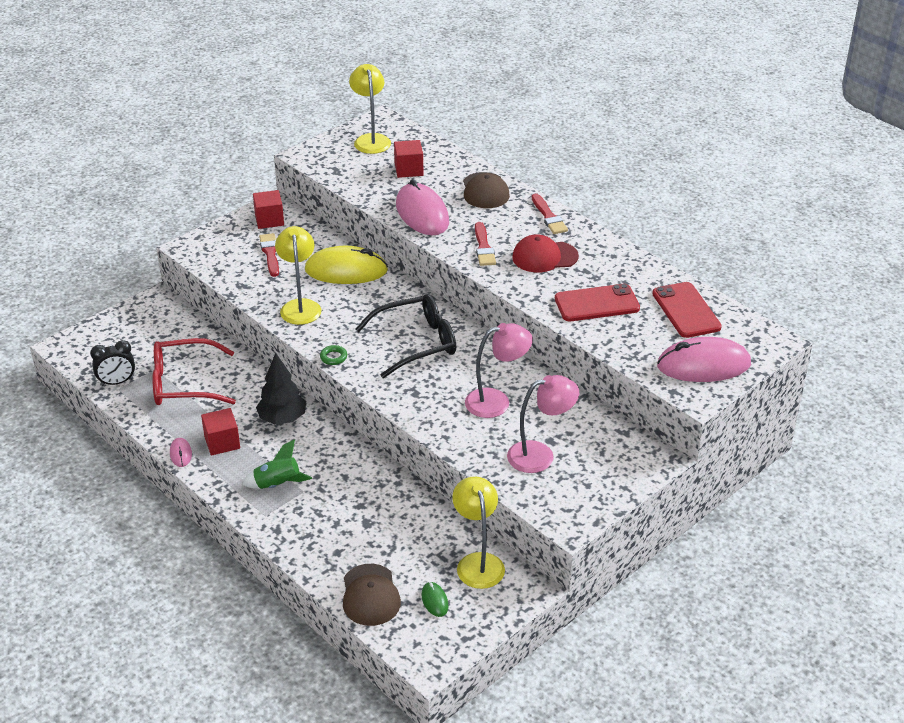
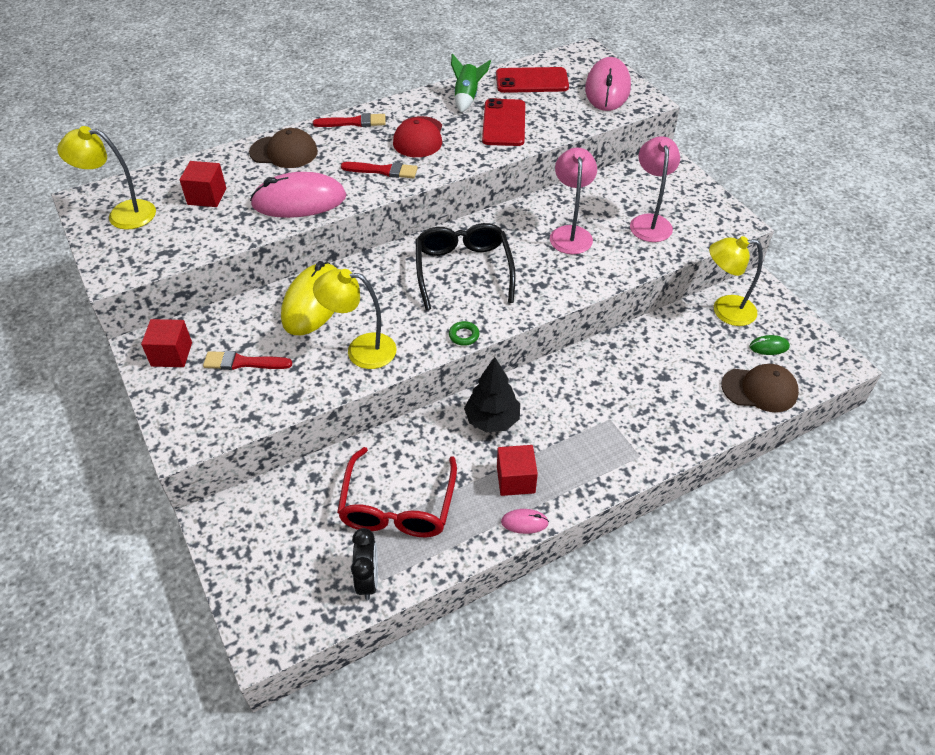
camera: 75 degrees left, 10 degrees up
(277, 485) = (596, 438): green rocket -> green rocket (467, 97)

